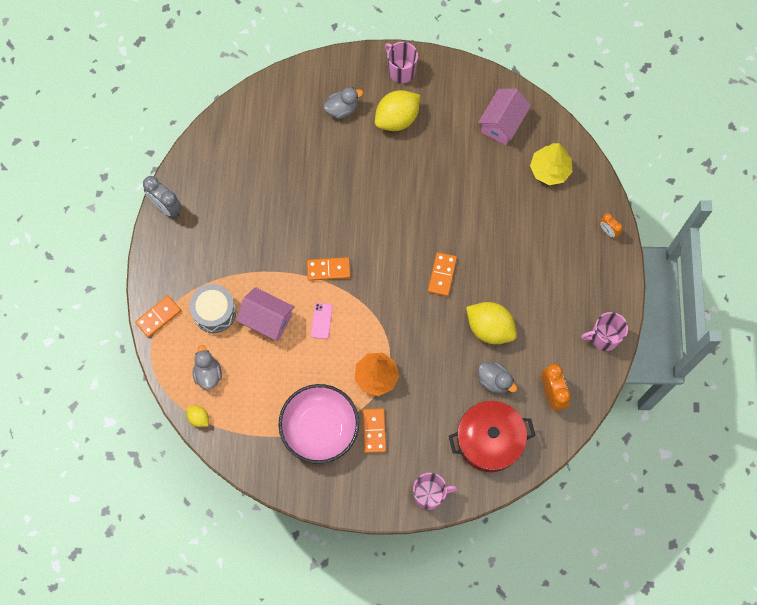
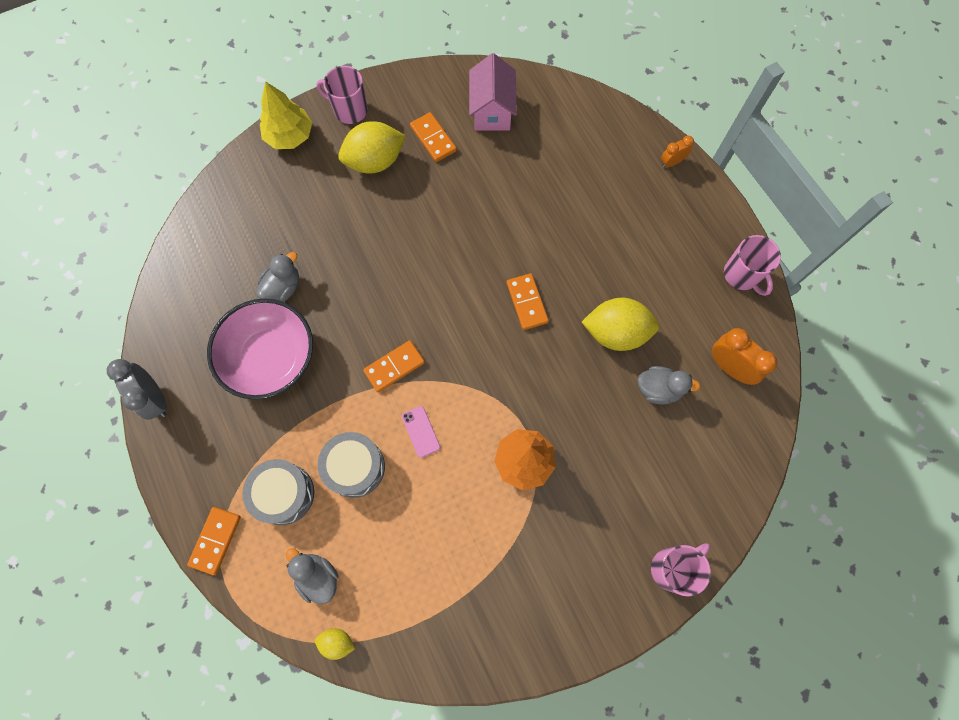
camera: 30 degrees left, 0 degrees up
(166, 206) = (155, 398): grey clock -> grey clock turned 45 degrees clockwise
(267, 320) = (355, 467): pink house -> grey drum
(320, 428) = (495, 564): pink bowl -> pink bowl (271, 358)
(342, 109) = (307, 182): grey duck -> grey duck (283, 287)
(374, 431) = (560, 529): orange domino -> orange domino (433, 139)
(397, 118) = (375, 161): yellow lemon -> yellow lemon turned 45 degrees clockwise
(489, 440) = (697, 461): red pot -> none
(550, 170) = (571, 132): yellow tree -> yellow tree (289, 136)
(604, 337) = (741, 275): pink mug -> pink mug turned 75 degrees counterclockwise
(608, 231) = (671, 162): orange clock -> orange clock turned 135 degrees clockwise

